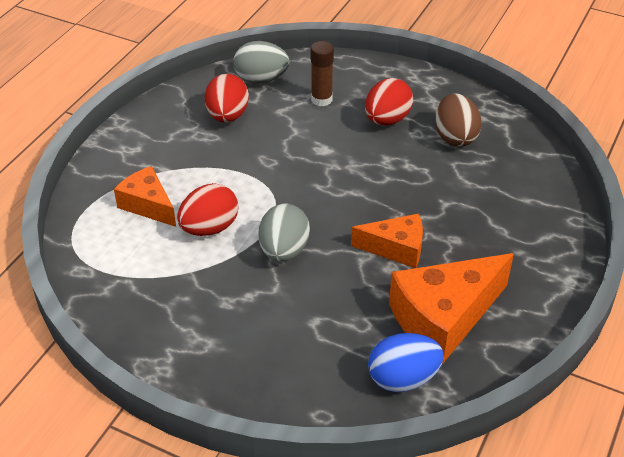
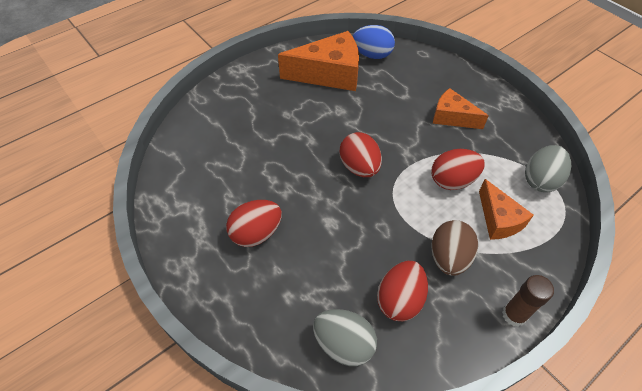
camera: 155 degrees left, 10 degrees up
(284, 251) = (404, 145): grey egg -> grey egg (540, 180)
(321, 99) = (298, 284): brown glue stick -> brown glue stick (514, 315)
(324, 207) = (359, 167): none -> red egg
(396, 248) = (328, 121): orange cheese -> orange cheese (452, 117)
(455, 137) = (216, 192): brown egg -> brown egg (449, 258)

